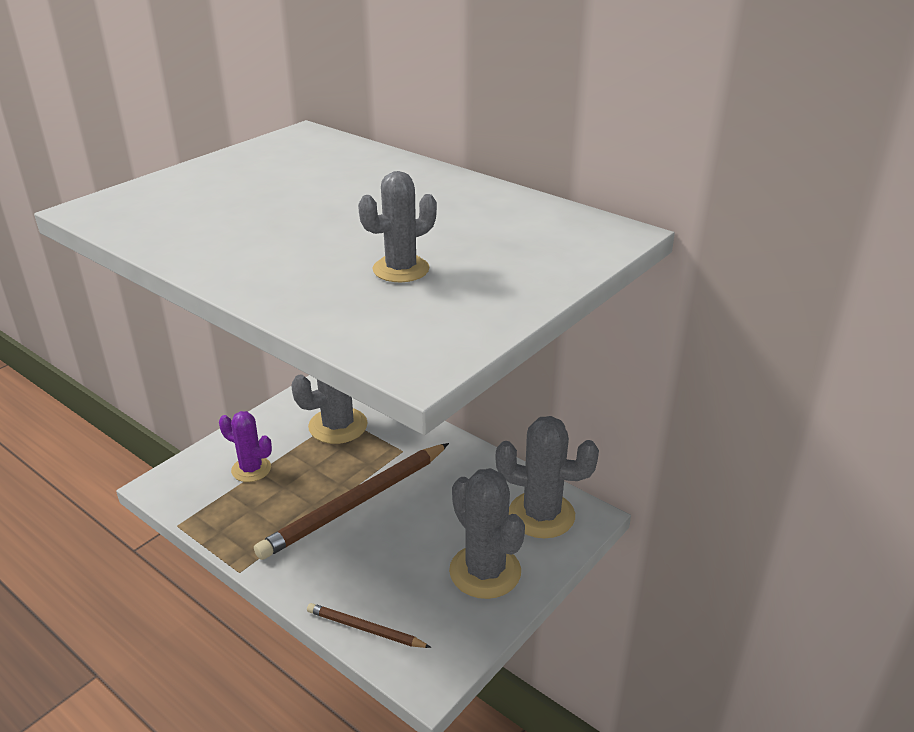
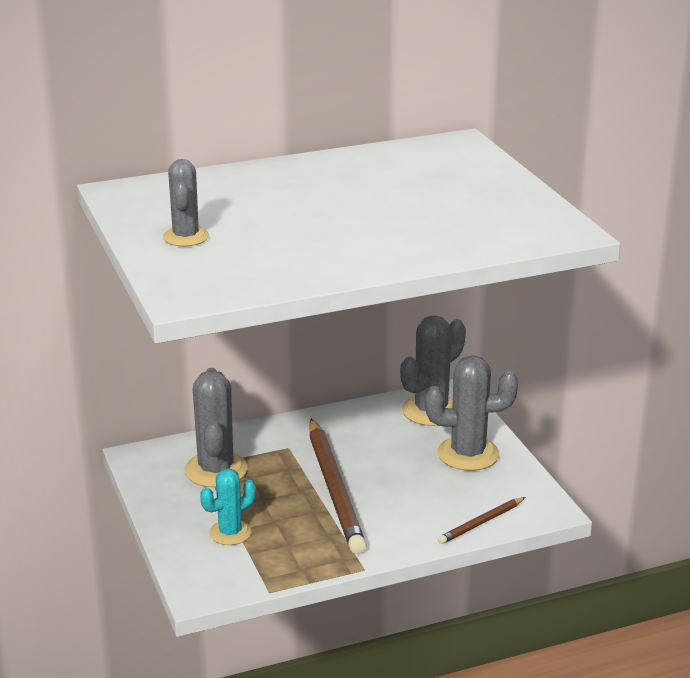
camera: 60 degrees left, 5 degrees down
(251, 469) = (230, 533): purple cactus -> turquoise cactus
(401, 269) = (441, 211): grey cactus -> grey cactus (186, 237)

